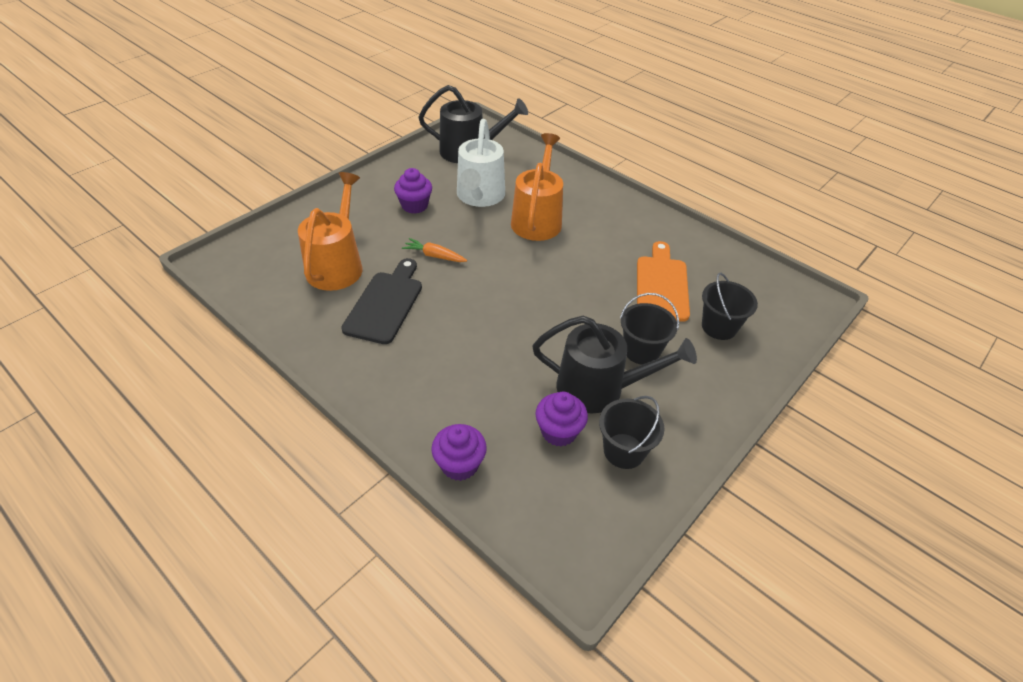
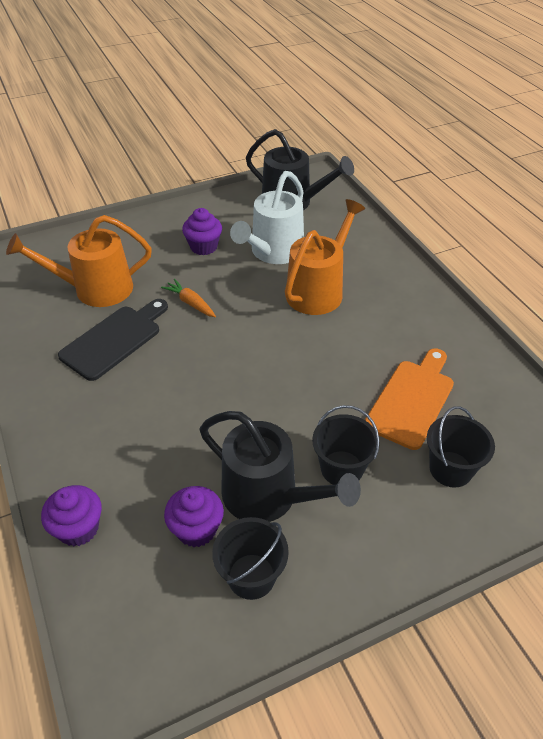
camera: 25 degrees right, 0 degrees up
(337, 265) = (95, 289): orange watering can -> orange watering can turned 135 degrees counterclockwise

